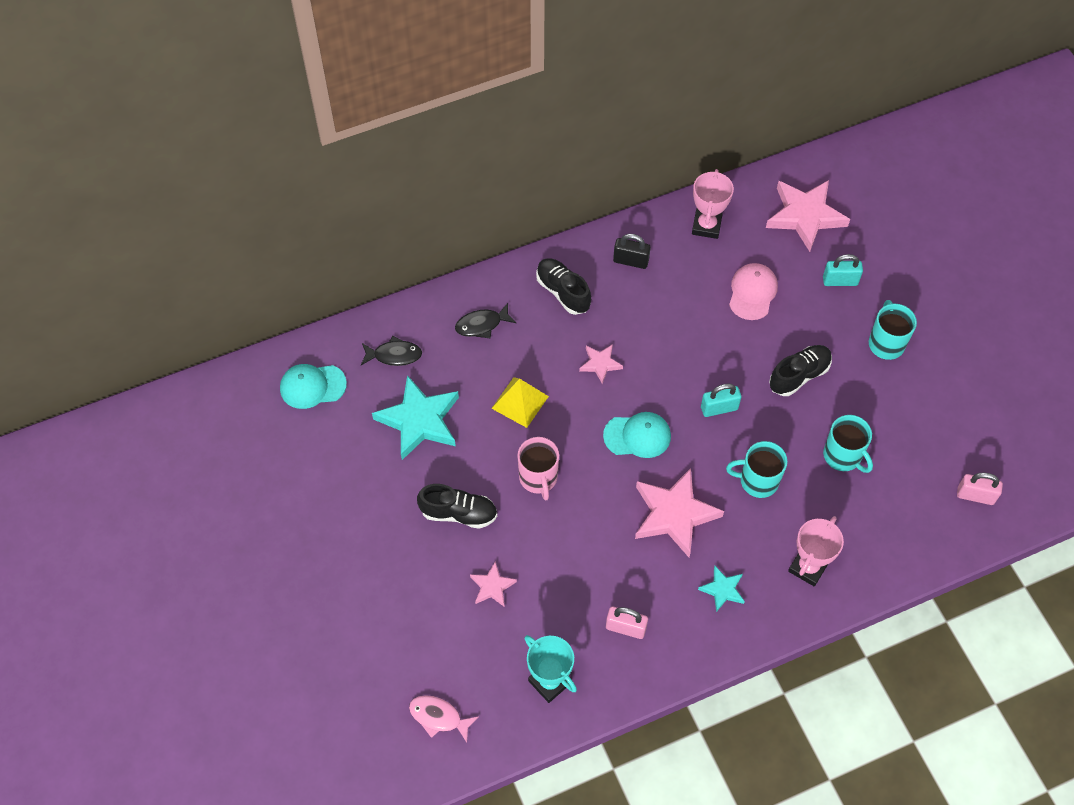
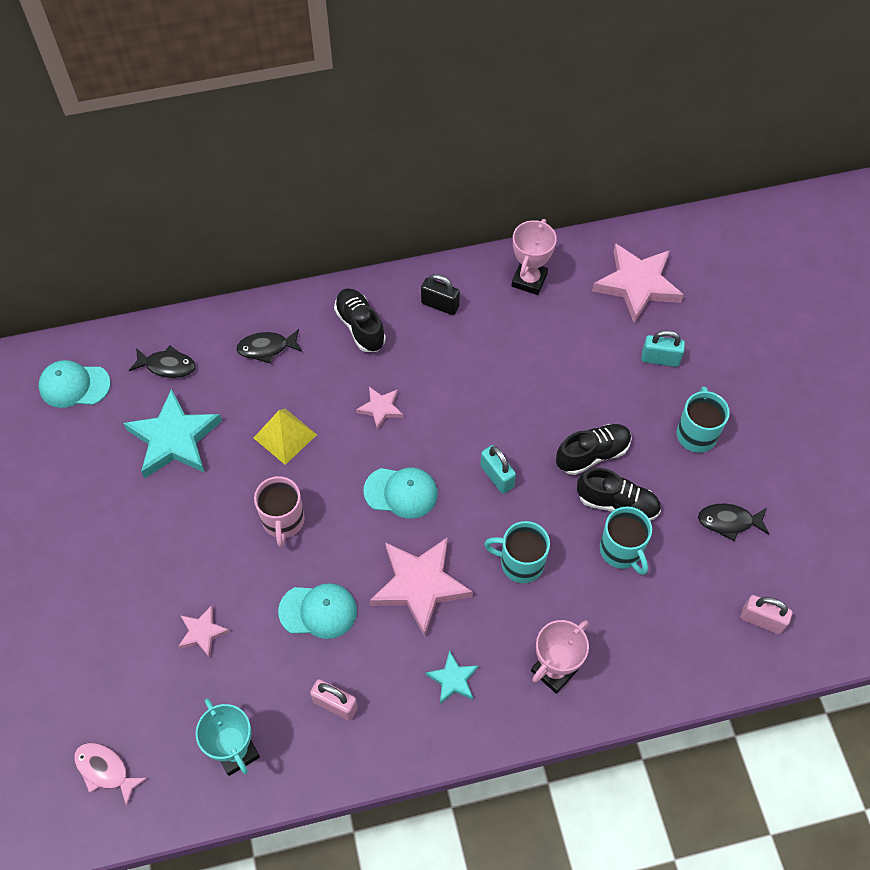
camera: 10 degrees right, 0 degrees up
(458, 513) = (188, 545): black shoe -> black shoe (617, 504)
(590, 551) = (318, 611): none -> turquoise cap
(719, 408) = (497, 476): turquoise padlock -> turquoise padlock turned 60 degrees clockwise
(752, 292) = (562, 357): pink cap -> none
(930, 416) = (729, 521): none -> black fish

